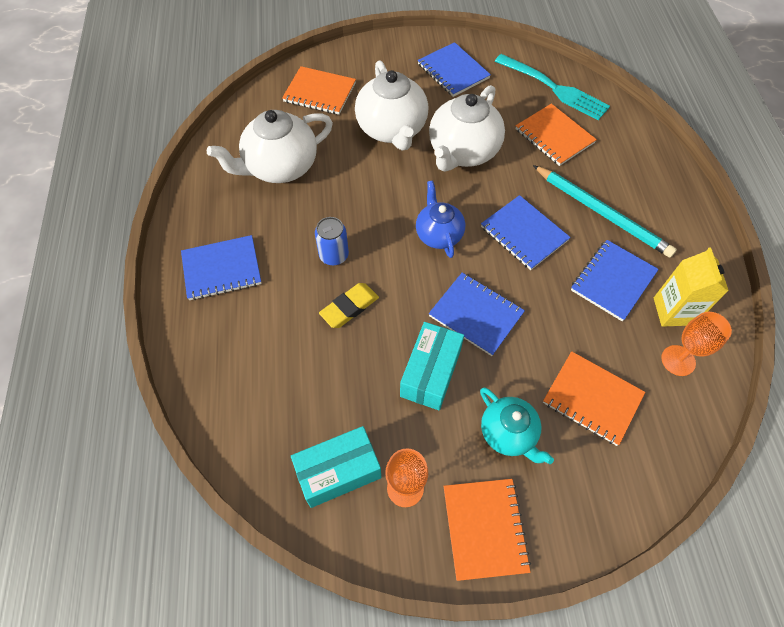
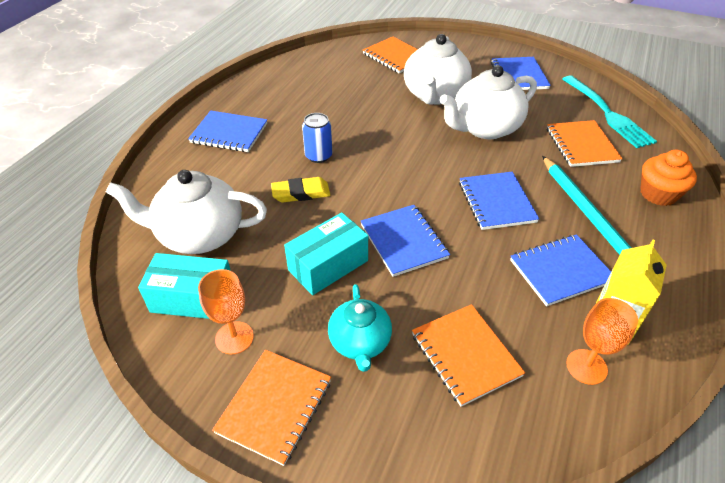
camera: 30 degrees right, 15 degrees down
(280, 167) = (326, 89): white teapot -> white teapot (199, 235)
(438, 234) = (417, 174): blue teapot -> none
(639, 164) = (658, 194): none -> orange cupcake

